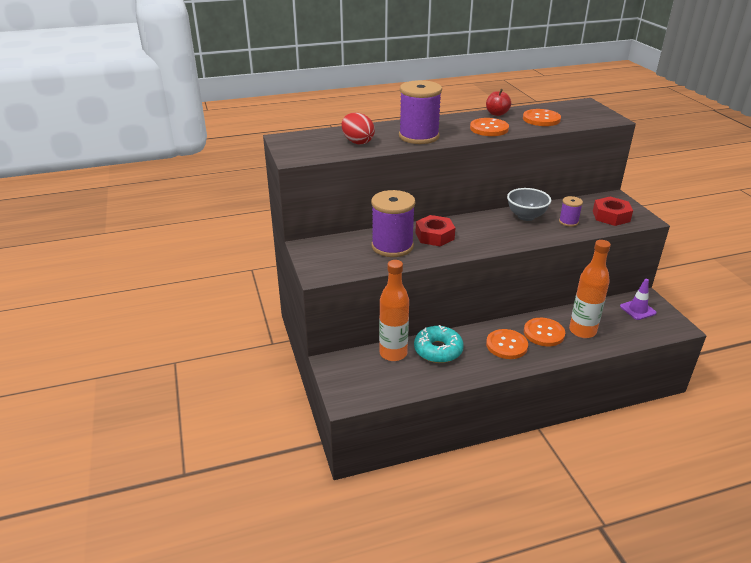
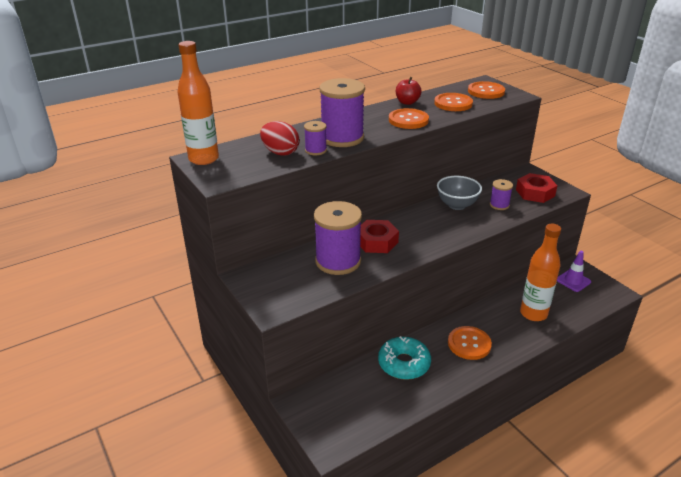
camera: 15 degrees left, 0 degrees up
(389, 144) = (315, 150): none -> purple spool
(393, 353) = (359, 377): orange bottle -> orange bottle (203, 159)
(544, 333) = (499, 323): orange button -> orange button (486, 91)

